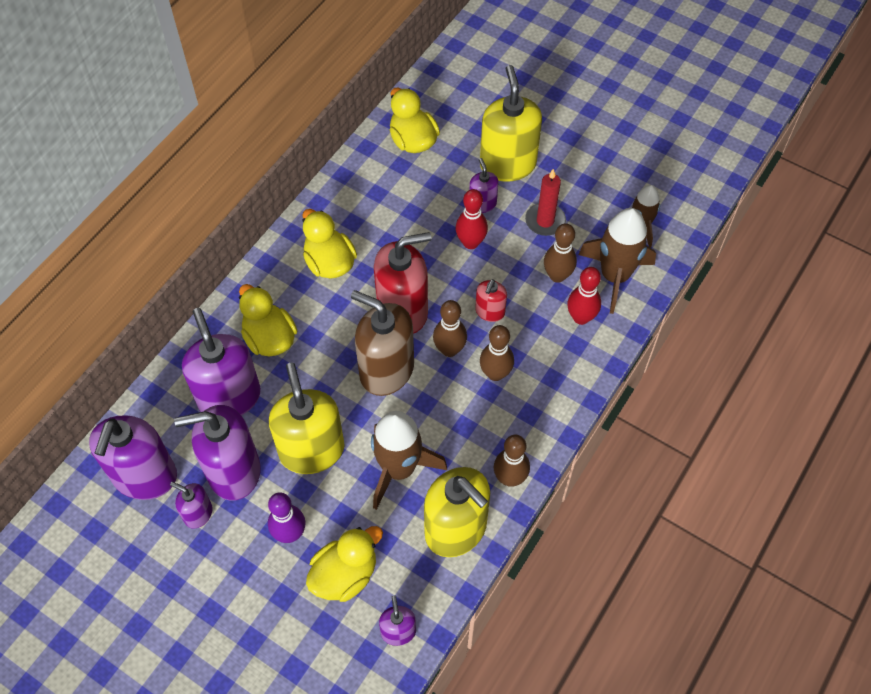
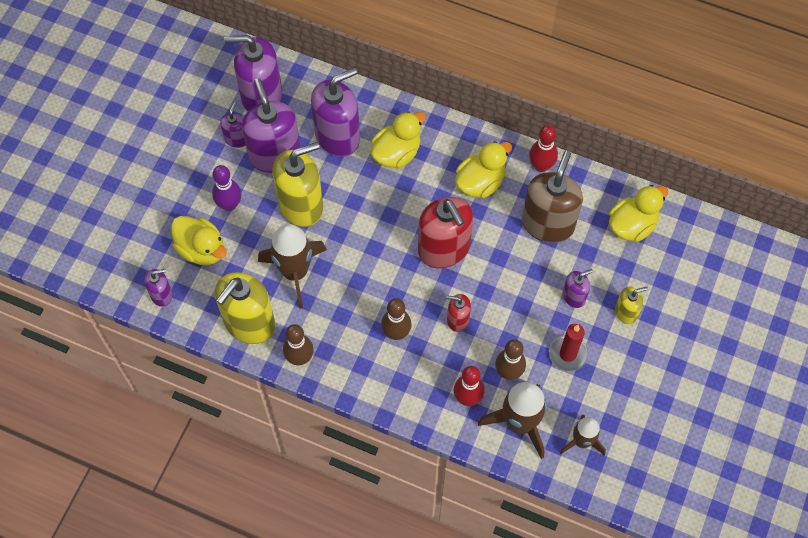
camera: 80 degrees right, 5 degrees up
(386, 370) = (383, 246): brown soap dispenser -> brown soap dispenser (548, 224)
(449, 349) = (413, 292): brown bowling pin -> none
(470, 242) = (528, 293): red bowling pin -> red bowling pin (541, 166)
(507, 164) = (626, 312): yellow soap dispenser -> yellow soap dispenser, size x0.49

